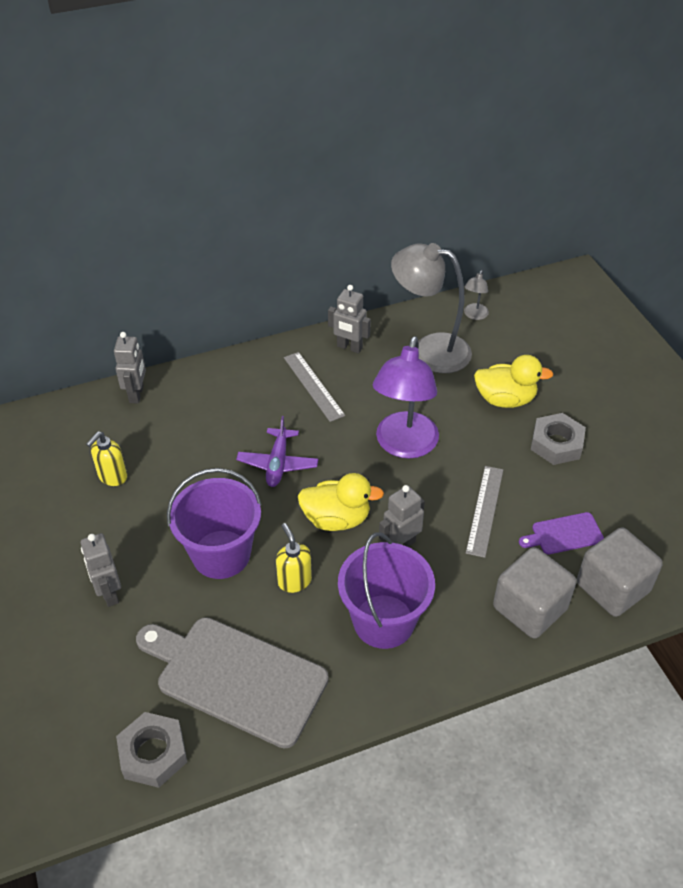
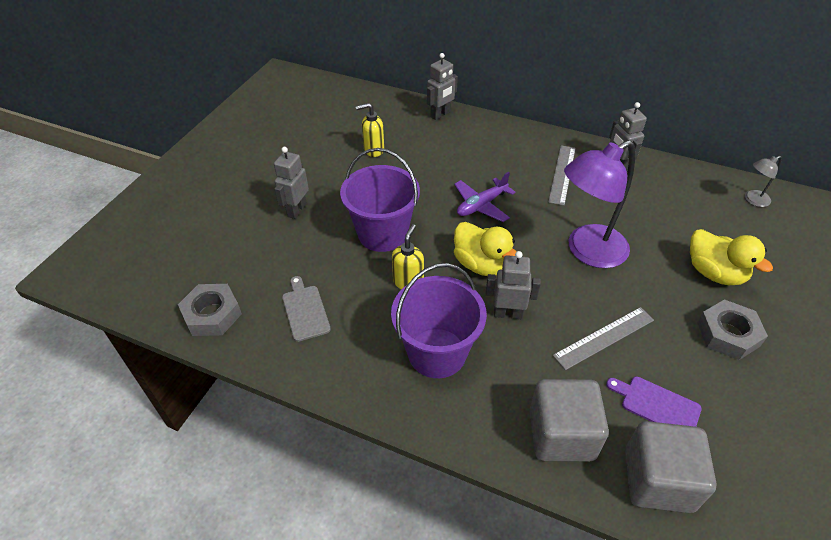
camera: 45 degrees right, 0 degrees up
(236, 677) = (305, 310): grey cutting board -> grey cutting board, size x0.47
(429, 350) = (683, 202): grey lamp -> none

